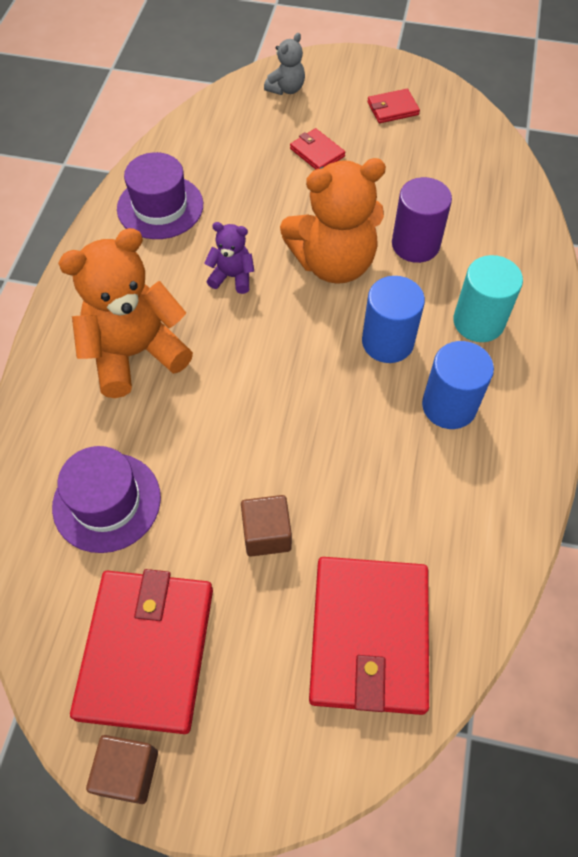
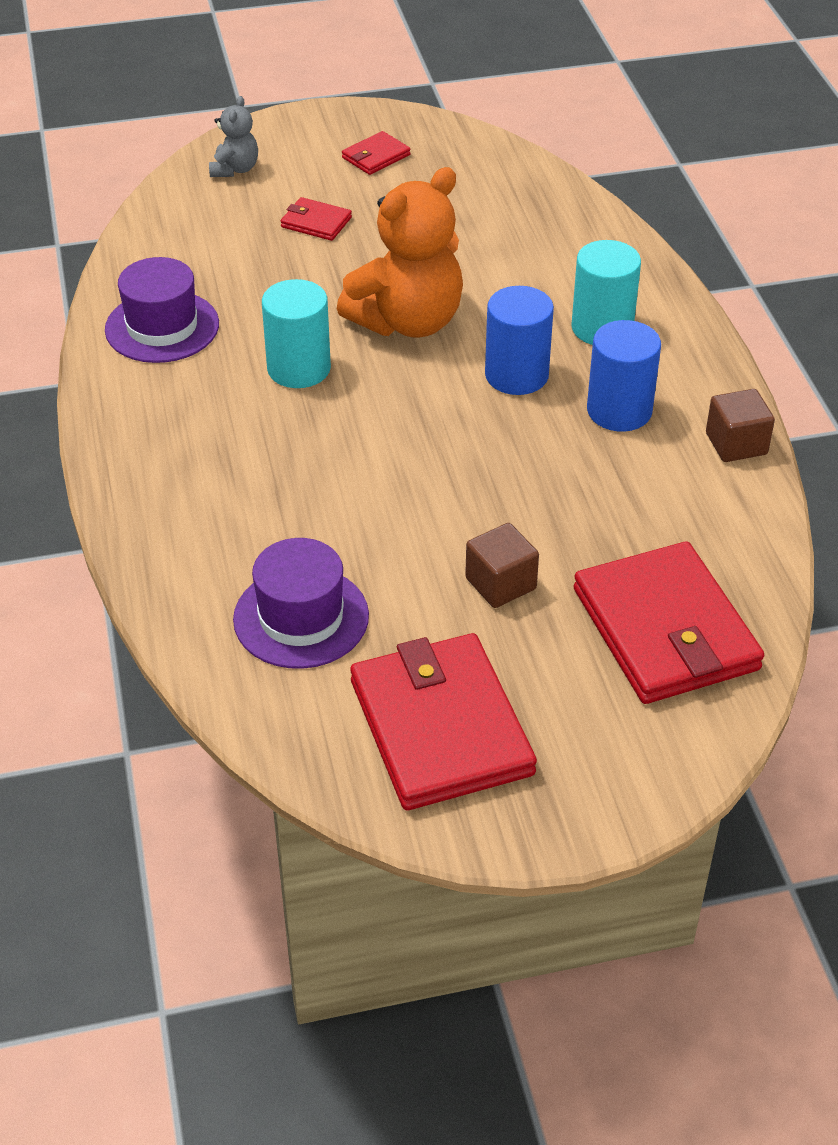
camera: 25 degrees left, 15 degrees down
(128, 772) = (493, 831): brown cube -> brown cube (736, 444)
(135, 353) = (234, 474): orange teddy bear -> none
(232, 277) = (299, 368): purple teddy bear -> turquoise cylinder
(415, 244) = (488, 278): purple cylinder -> none

